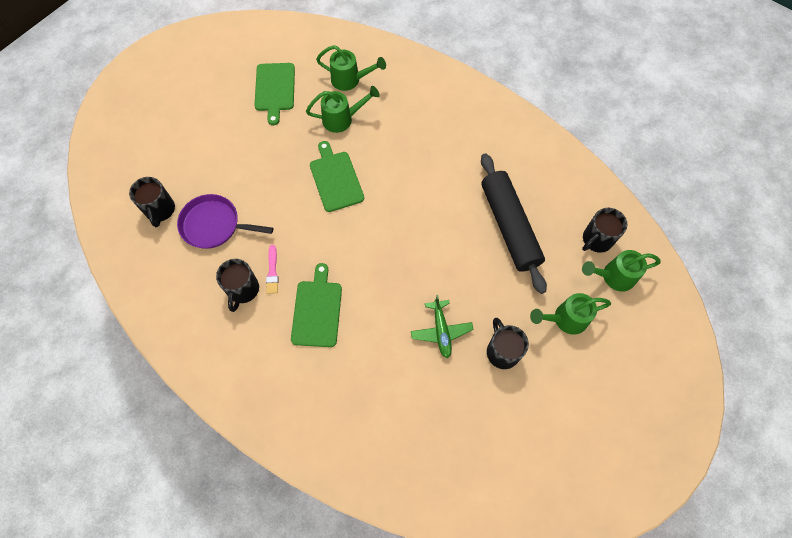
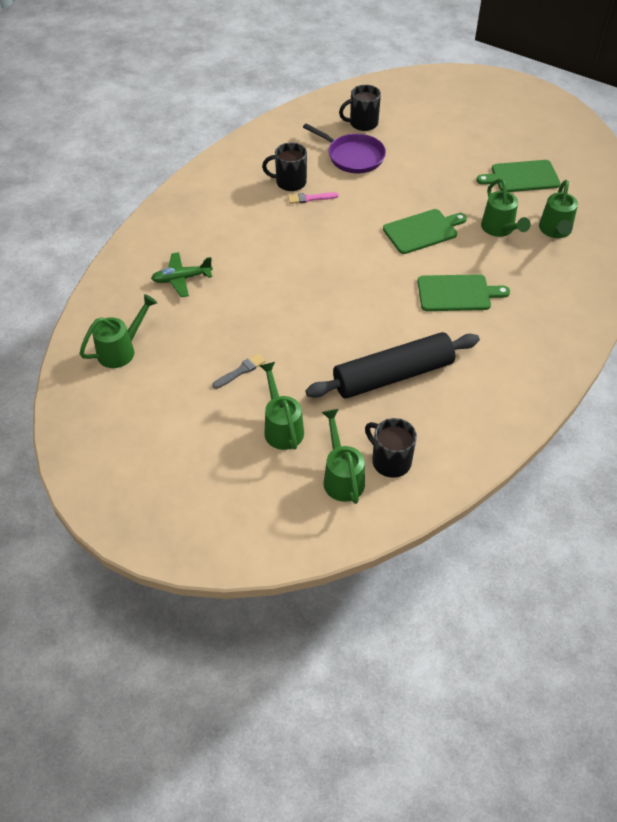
camera: 85 degrees right, 15 degrees down
(214, 225) = (353, 156): purple pan -> purple pan turned 120 degrees clockwise
(317, 310) = (274, 231): green cutting board -> green cutting board (457, 293)
(441, 331) = (260, 321): green plane -> green plane (182, 279)
(472, 467) = (121, 350): none -> green watering can
(502, 351) = (240, 371): black mug -> grey brush

